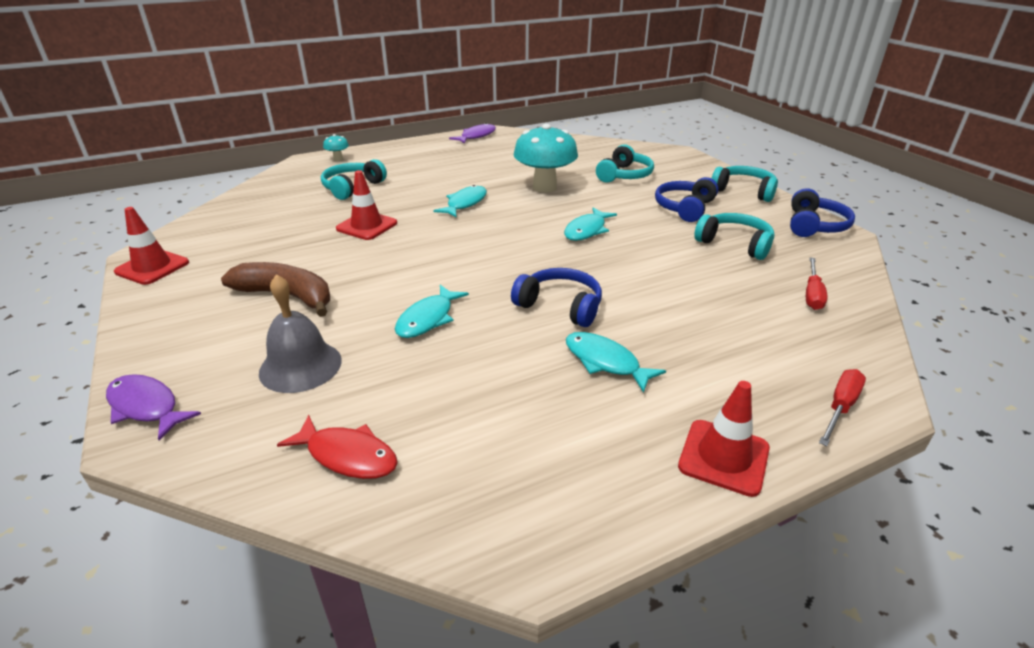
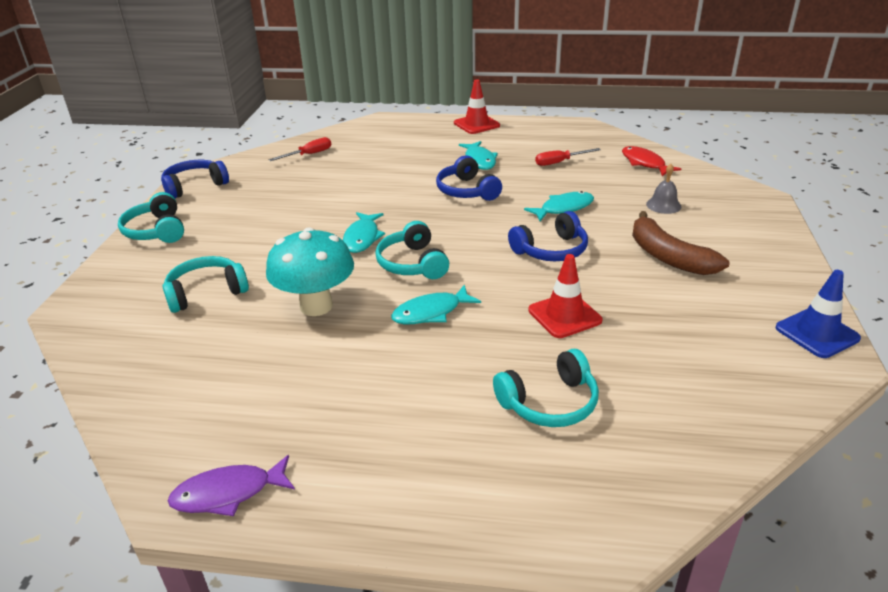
camera: 145 degrees left, 0 degrees up
(146, 407) = (764, 210): purple fish -> none
(152, 267) = (817, 333): red traffic cone -> blue traffic cone
(300, 366) = (663, 205): grey bell -> grey bell, size x0.61
(338, 159) = (536, 517): turquoise mushroom -> none
(586, 230) = (362, 238): turquoise fish -> turquoise fish turned 120 degrees clockwise
(684, 208) = (243, 231): blue headphones -> blue headphones (551, 250)
(735, 244) = (279, 192): turquoise headphones -> turquoise headphones (412, 263)
(840, 407) = (401, 122): red screwdriver -> red screwdriver (560, 162)

